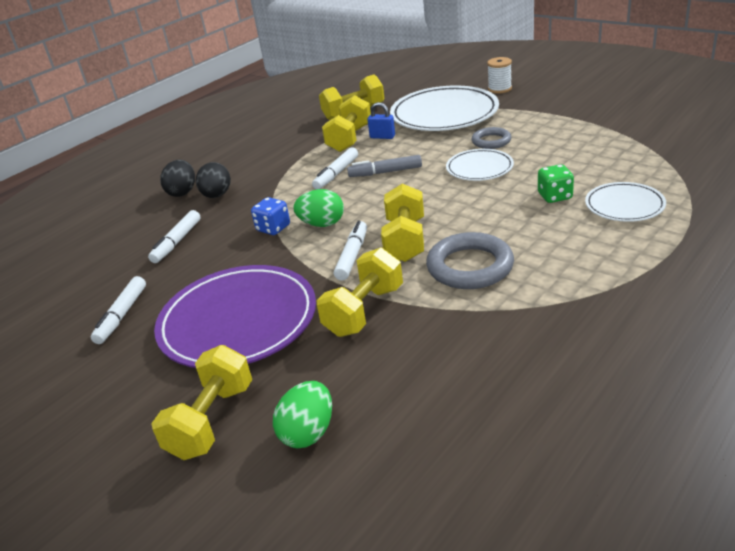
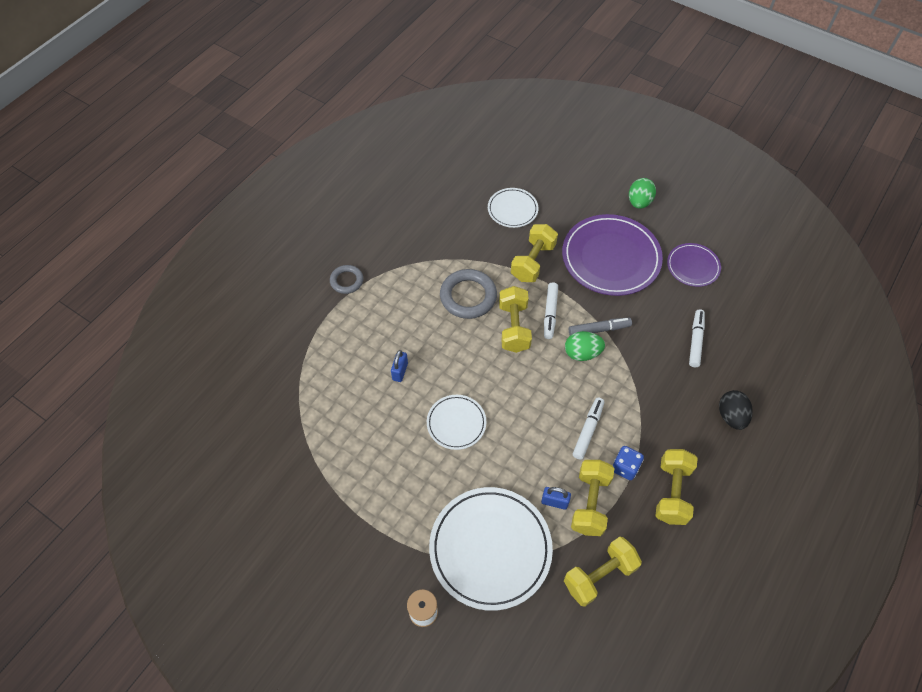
camera: 170 degrees right, 25 degrees up
(122, 315) = (693, 266): white marker -> purple plate
(211, 421) = (598, 194): yellow dumbbell -> yellow dumbbell (672, 492)
(217, 195) = (693, 406): black egg -> none
(273, 228) = (621, 351): blue dice -> blue dice (625, 467)
(308, 432) = (547, 188): green egg -> green egg (639, 202)
(385, 172) = (541, 427): grey marker -> grey marker (599, 329)
(491, 141) = (442, 473): grey ring -> grey ring (346, 281)
(555, 196) = (400, 371): green dice -> blue padlock
(624, 205) = (352, 354): white plate -> white plate (512, 209)

